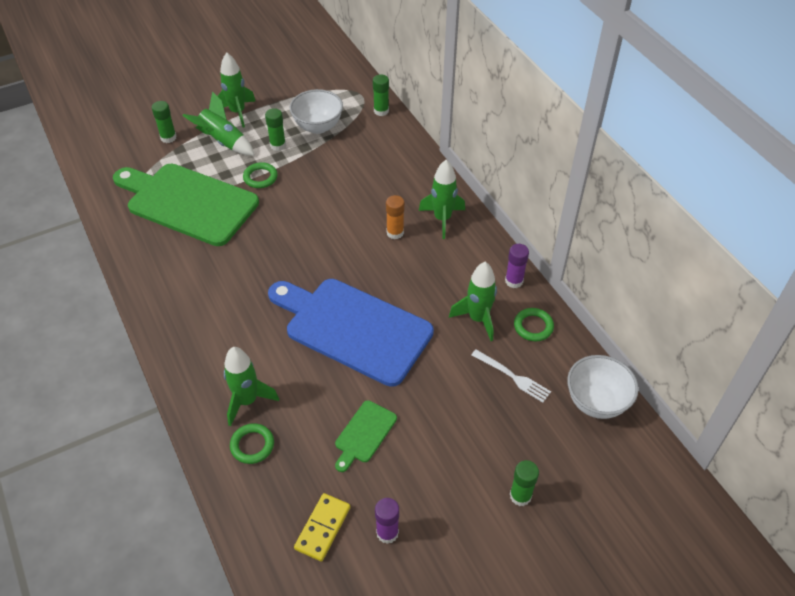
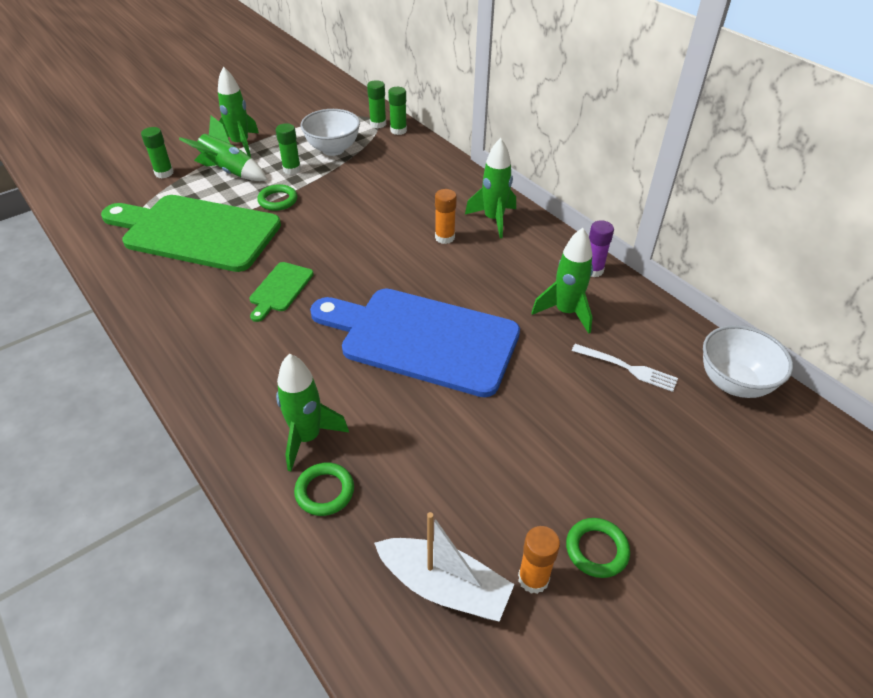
camera: 10 degrees left, 5 degrees down
(322, 528) = (444, 586): yellow domino -> white boat
(364, 434) = (468, 457): green cutting board -> green cutting board (280, 289)
(387, 532) = (533, 578): purple glue stick -> orange glue stick
(520, 496) = (687, 504): green glue stick -> green glue stick (378, 124)
(533, 326) = (631, 313): green ring -> green ring (596, 550)

